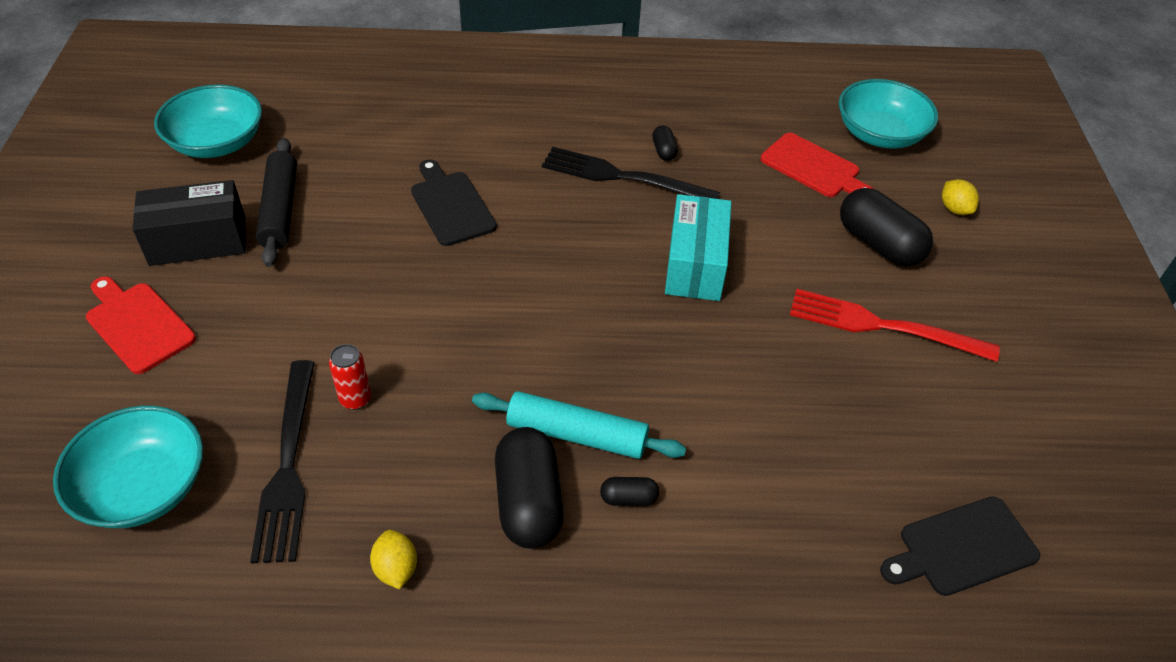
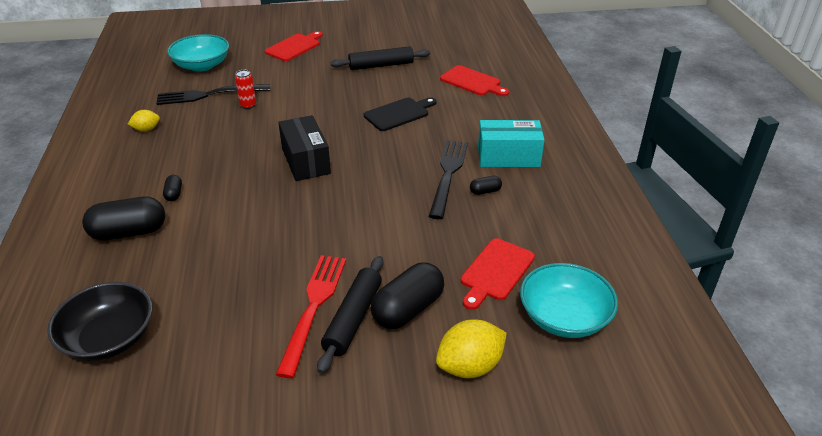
camera: 85 degrees right, 10 degrees down
(198, 241) = (352, 50): black box -> black box (305, 161)
(217, 142) = (429, 41): turquoise bowl -> none
(382, 117) = (472, 82): none -> red cutting board
(529, 502) = (177, 162): black capsule -> black capsule (129, 232)
(577, 435) = (220, 173): turquoise rolling pin -> none
(695, 264) = (365, 211): turquoise box -> turquoise box (508, 157)
(898, 291) = (353, 319): none -> black rolling pin
(954, 209) = (470, 366): yellow lemon -> yellow lemon, size x1.76
(962, 548) = (109, 338): black cutting board -> black bowl

